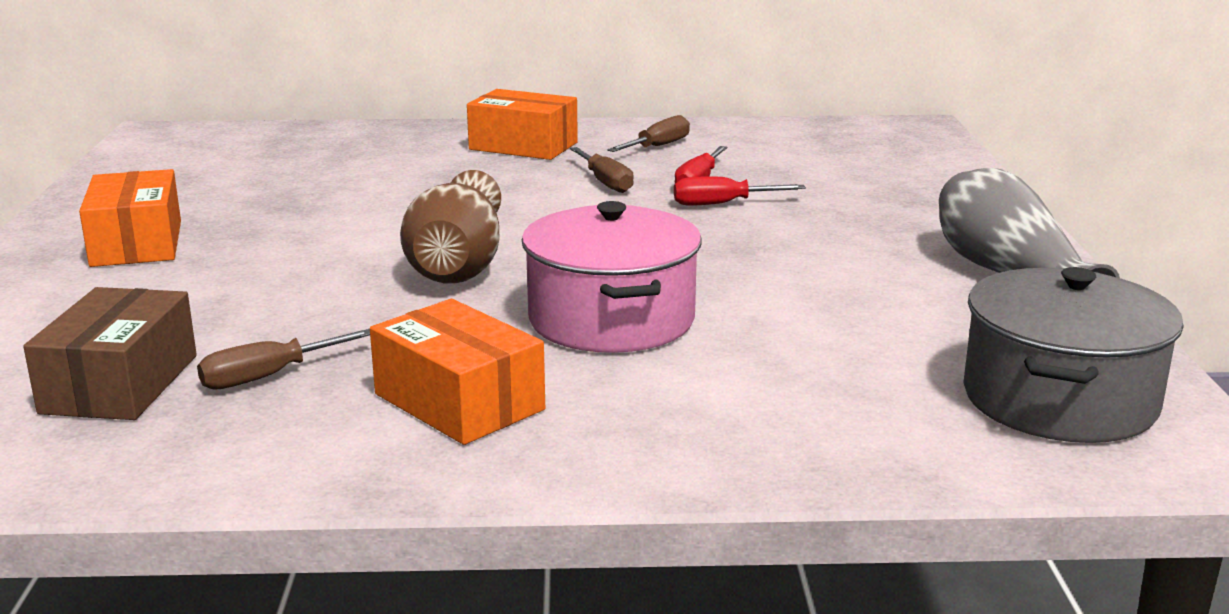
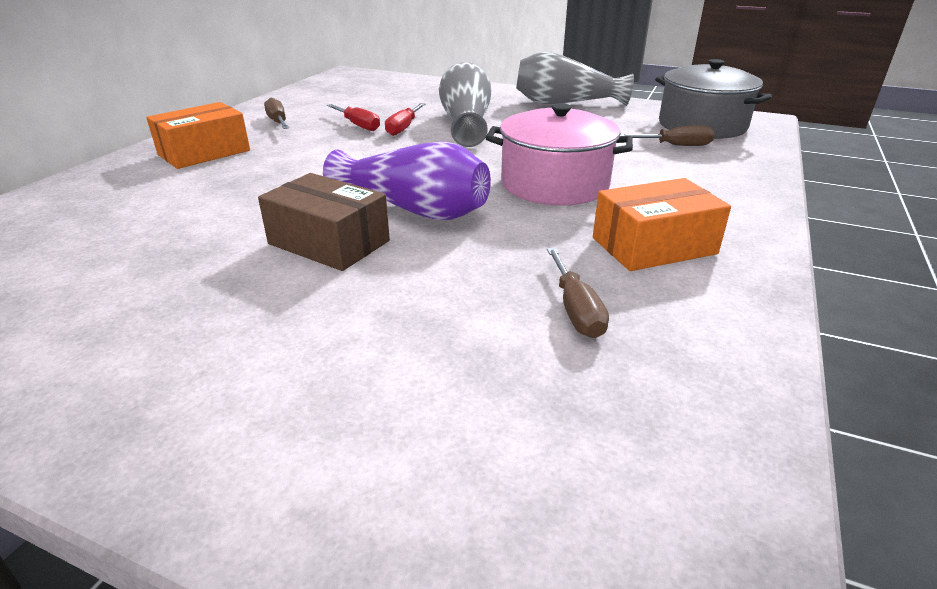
camera: 65 degrees left, 10 degrees up
(120, 384) = (551, 389): brown box -> brown box (329, 242)
(137, 243) = (174, 349): orange box -> none
(459, 262) = (414, 209): brown vase -> purple vase
(605, 182) = (322, 145): brown screwdriver -> brown screwdriver (676, 146)
(790, 232) = (466, 124): none -> grey vase

